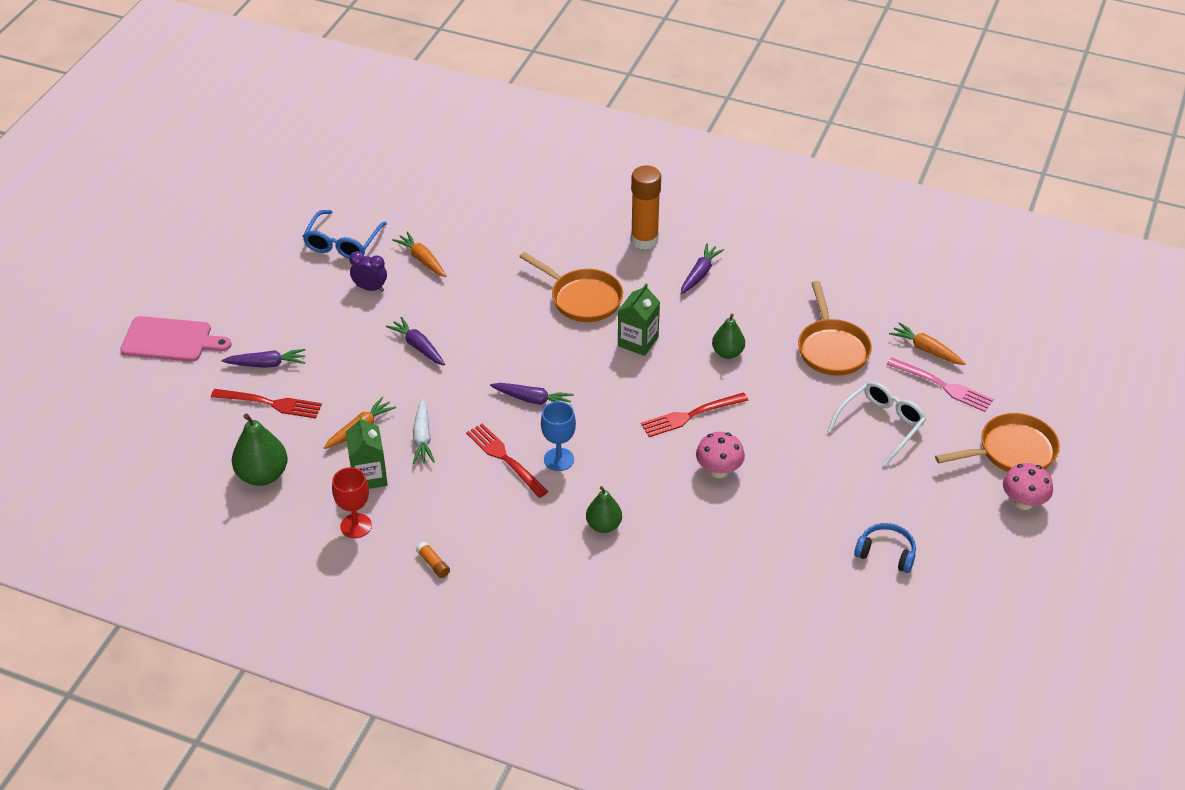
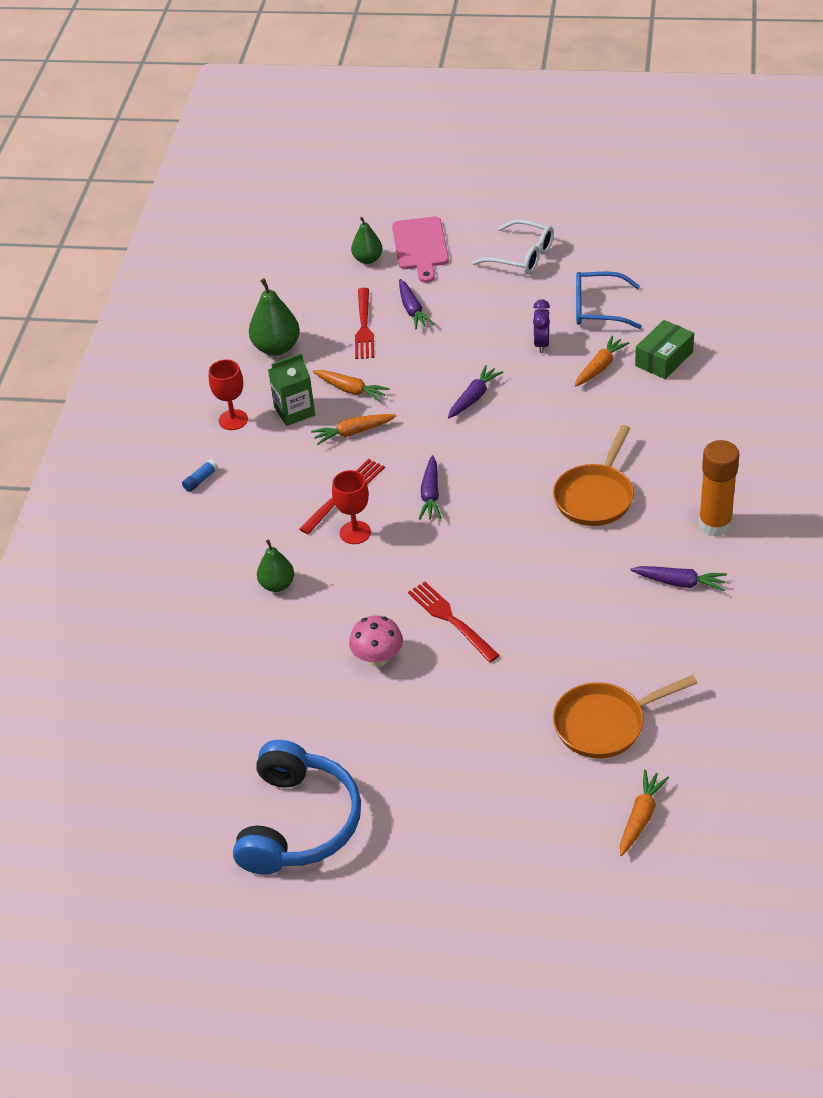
camera: 80 degrees right, 0 degrees up
(422, 438) = (353, 432): white carrot -> orange carrot
(433, 220) = (664, 359): none -> green box
(433, 564) = (200, 480): orange glue stick -> blue glue stick
(559, 459) = (355, 532): blue goblet -> red goblet
(638, 341) = (547, 554): green carton -> none
(727, 353) = (559, 631): green pear -> green pear (367, 259)
(880, 425) = (493, 789): white glasses -> white glasses (521, 256)
(886, 553) = (298, 823): blue headphones -> blue headphones, size x2.02
(942, 386) = (583, 842): pink fork -> none
(1012, 451) = (494, 928): orange pan -> none
(1023, 502) = (412, 948): pink mushroom -> none

